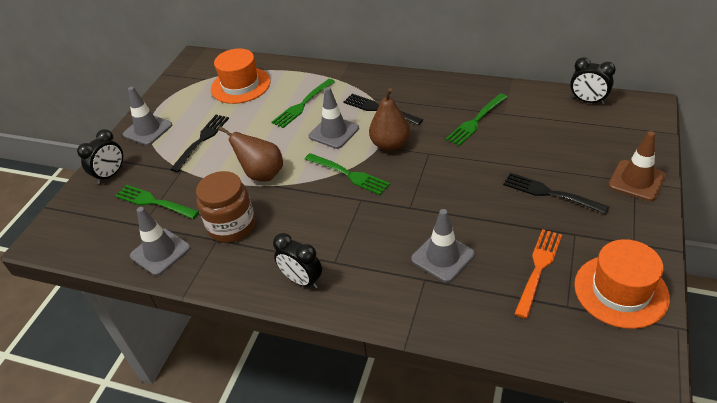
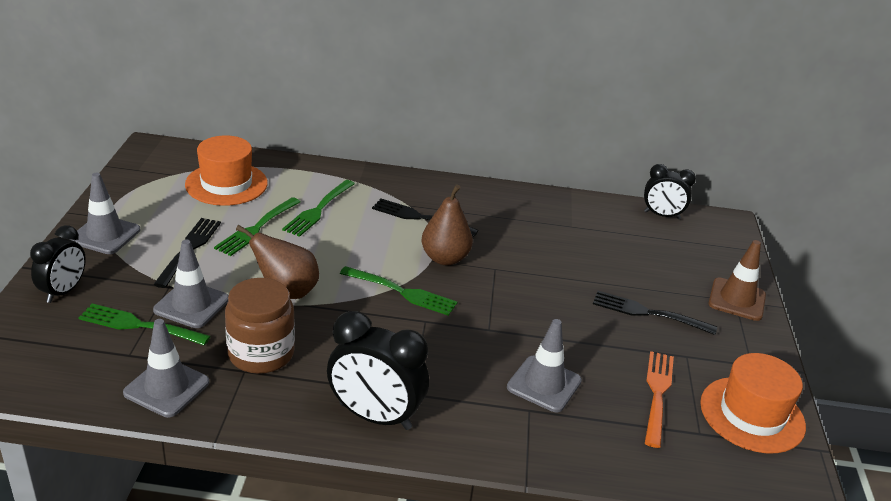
camera: 20 degrees left, 10 degrees down
(302, 280) = (375, 416): black clock -> black clock, size x1.56
(334, 132) = (369, 243): grey traffic cone -> grey traffic cone (191, 305)
(476, 121) = (542, 233): green fork -> green fork (257, 228)

